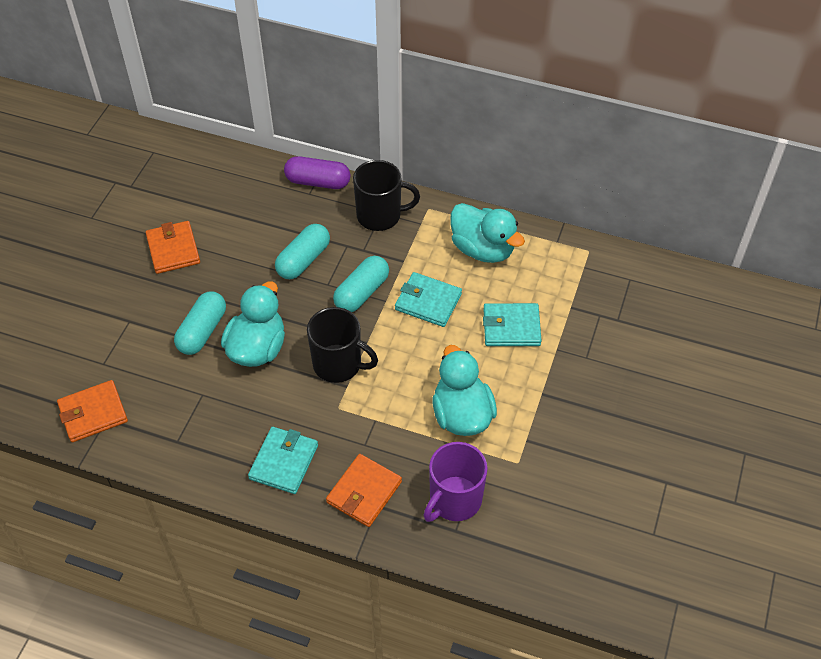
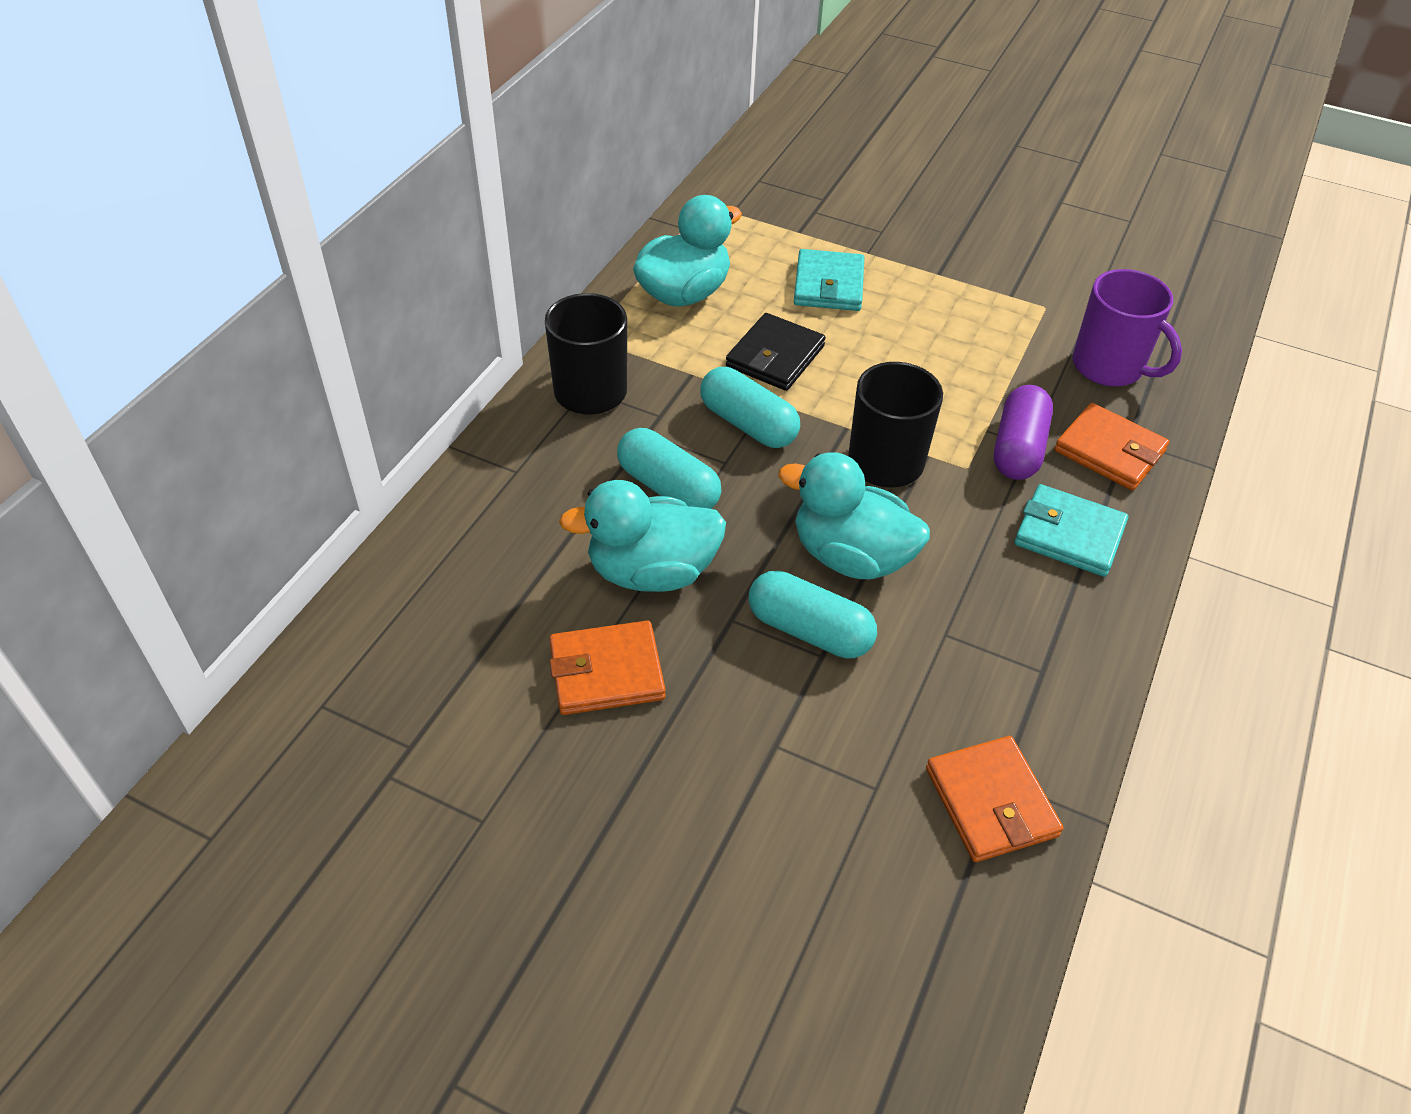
camera: 85 degrees left, 5 degrees down
(318, 182) = (492, 458): purple capsule -> purple capsule (1018, 448)
(428, 302) = (775, 356): turquoise wallet -> black wallet
(462, 414) = (974, 346): turquoise duck -> turquoise duck (651, 571)

